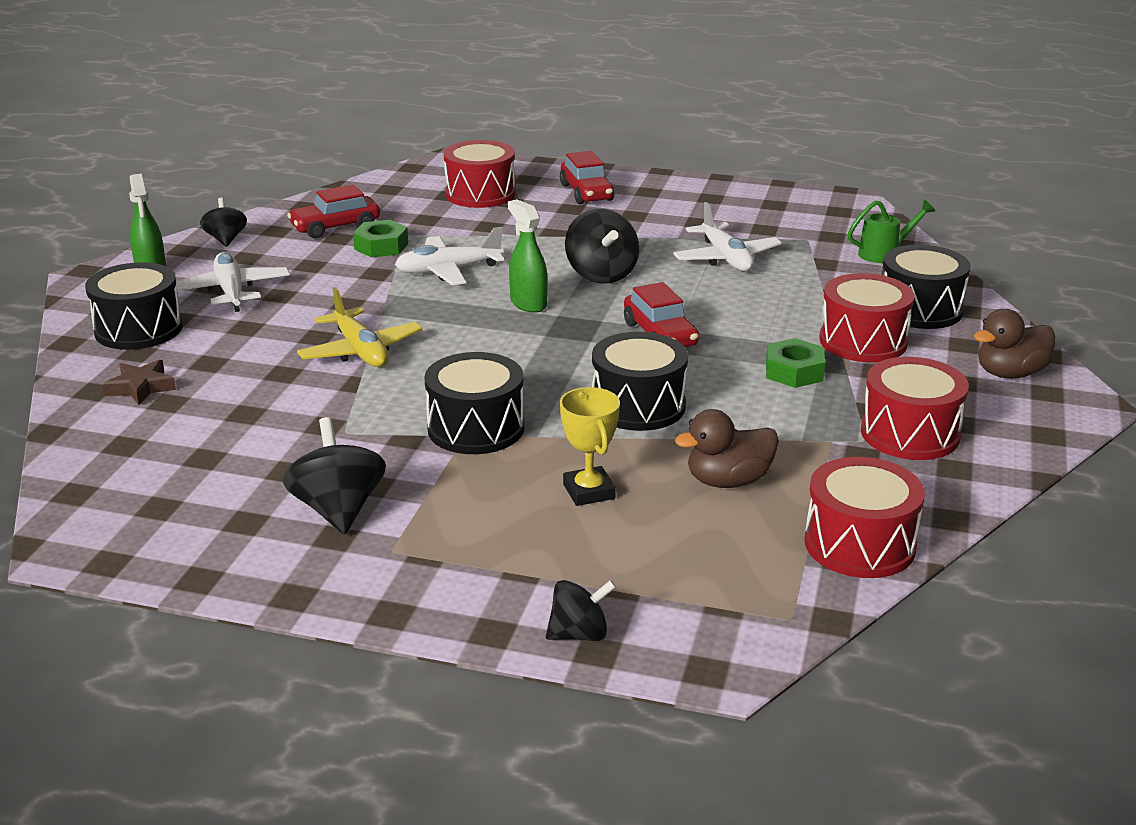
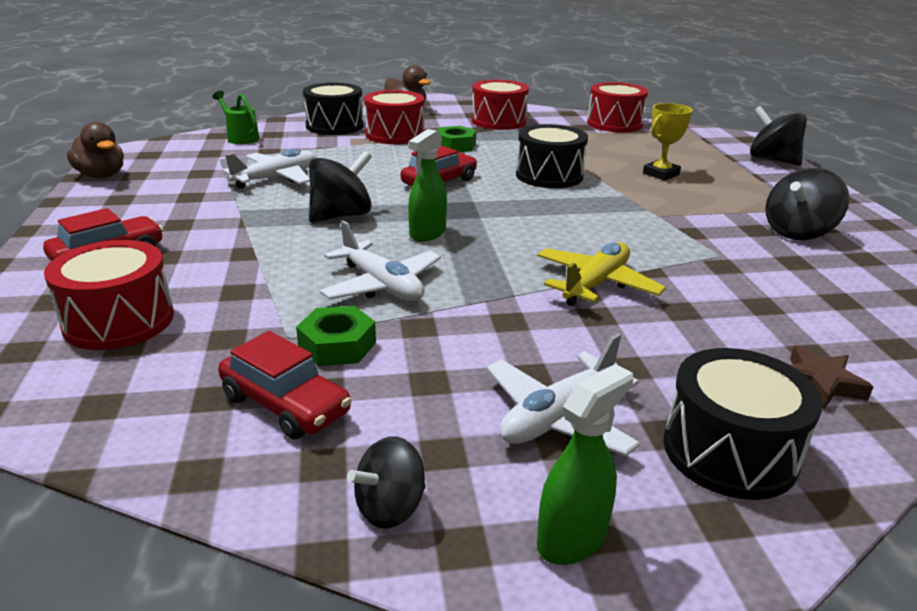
camera: 115 degrees left, 0 degrees up
(476, 428) = (644, 214): black drum -> none
(579, 634) = (772, 160): black spinning top -> black spinning top, size x1.58
(728, 481) = (600, 148): brown duck -> brown duck (102, 176)

